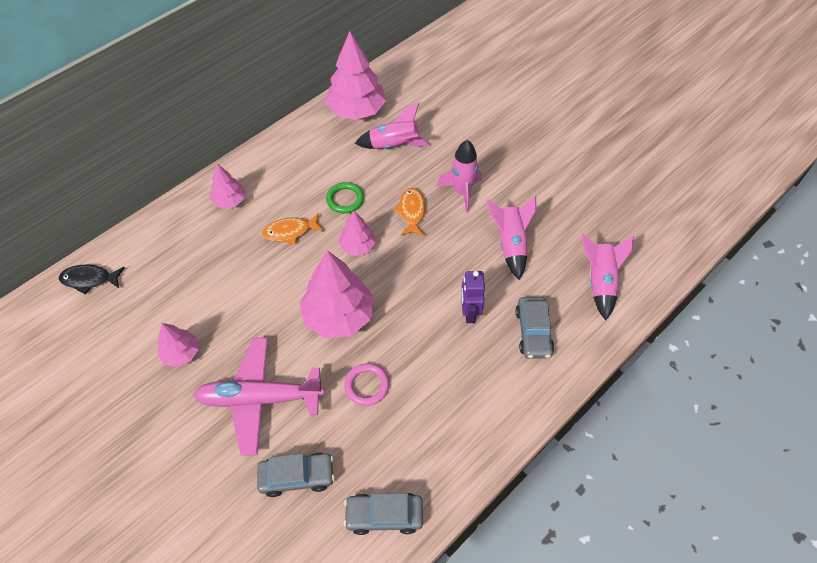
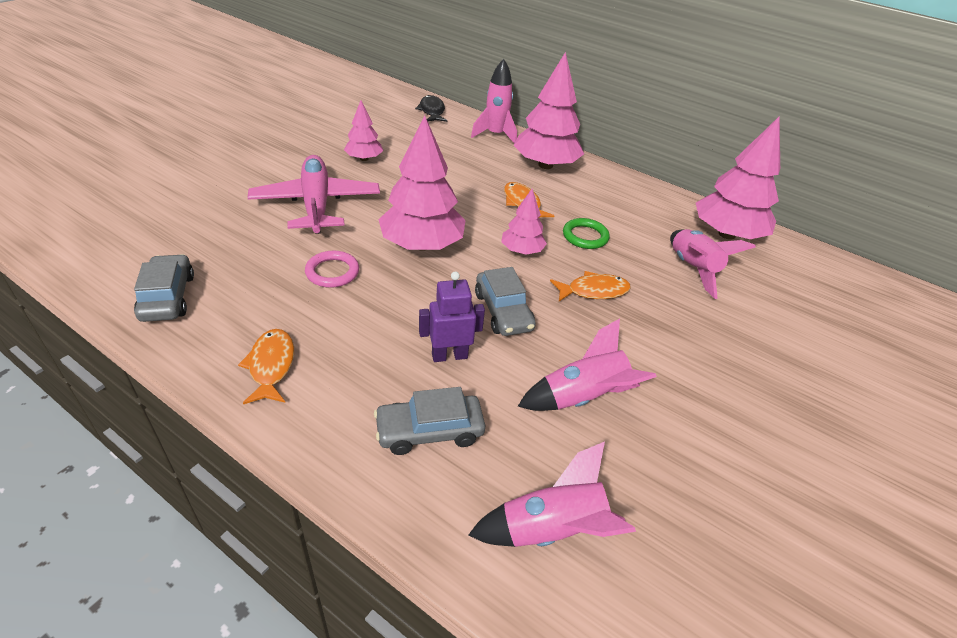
camera: 75 degrees right, 15 degrees down
(230, 201) = (545, 165): pink tree -> pink tree, size x1.86
(297, 476) = (227, 234): grey car -> grey car (503, 311)
(461, 192) = (652, 337): pink rocket -> pink rocket (495, 135)
(471, 428) = (271, 366): none -> orange fish

